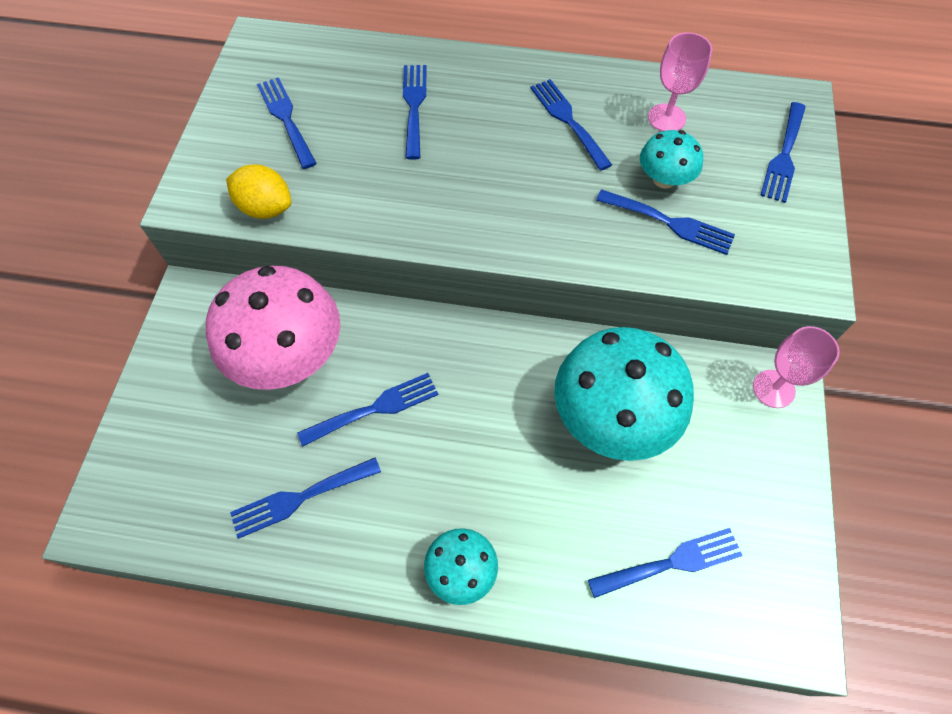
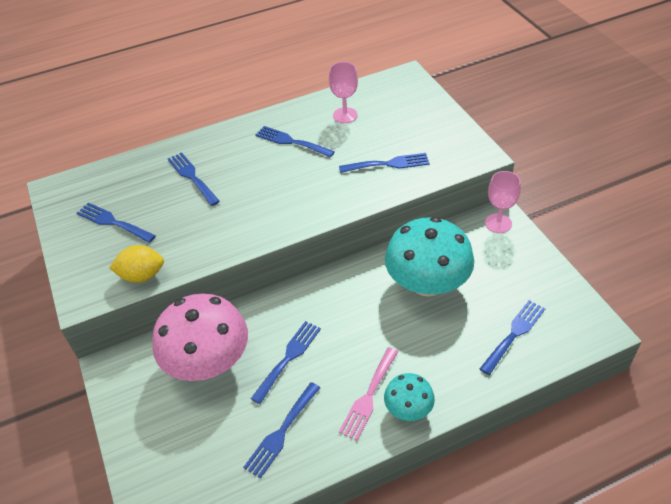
camera: 30 degrees left, 15 degrees down
(428, 521) = (369, 396): none -> pink fork
(664, 179) = (368, 145): turquoise mushroom -> none
(784, 156) = (420, 105): blue fork -> none

